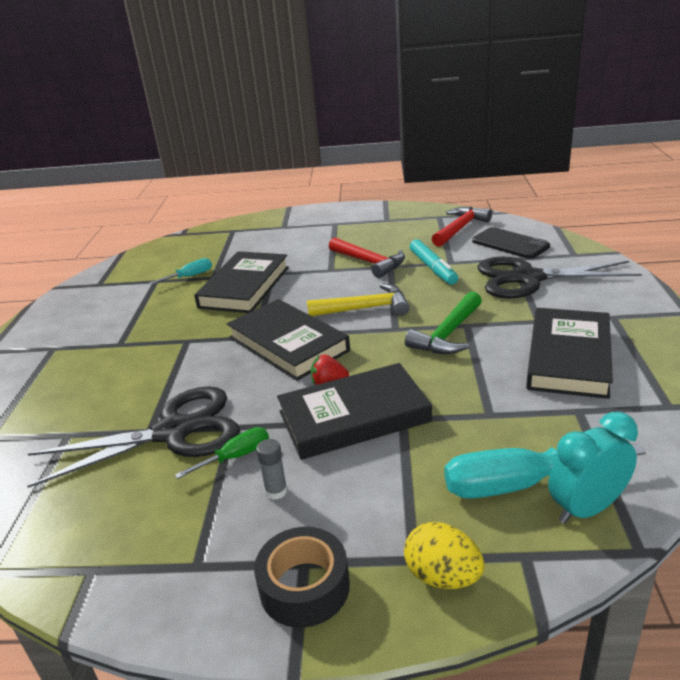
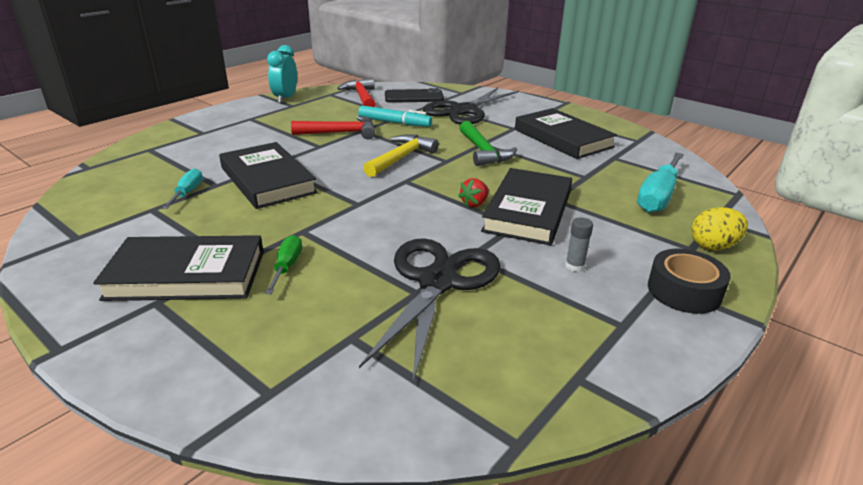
camera: 55 degrees left, 0 degrees up
(236, 456) = (512, 267): green screwdriver -> green screwdriver (287, 266)
(288, 344) = (395, 197): black book -> black book (187, 275)
(586, 508) = (695, 191): turquoise clock -> turquoise clock (285, 98)

